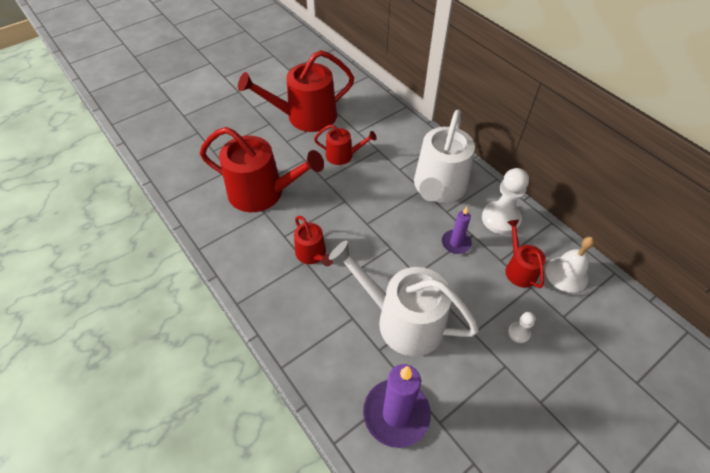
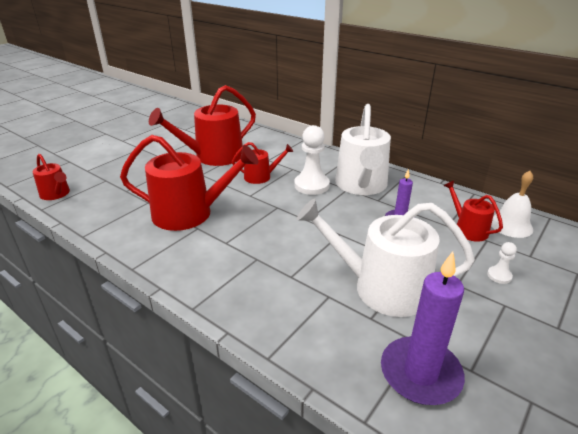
camera: 15 degrees left, 20 degrees down
(312, 254) = (262, 252): red watering can -> red watering can (56, 194)
(500, 219) = (429, 197): white pawn -> white pawn (311, 185)

